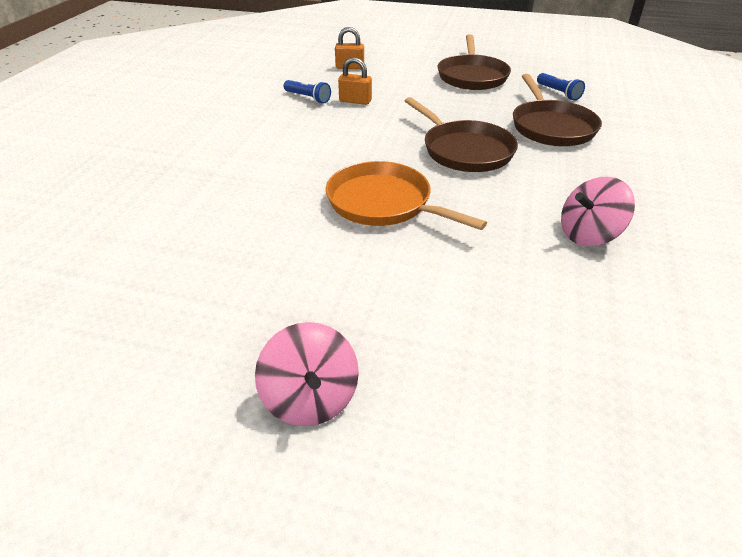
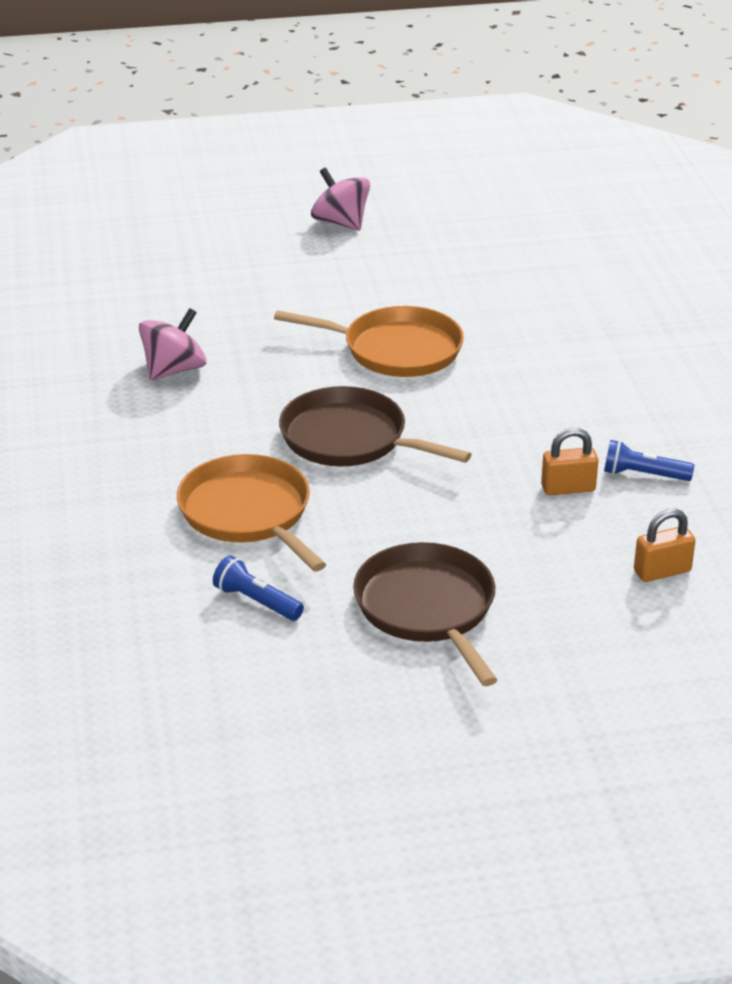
camera: 155 degrees right, 5 degrees down
(551, 127) = (248, 513): brown pan -> orange pan

